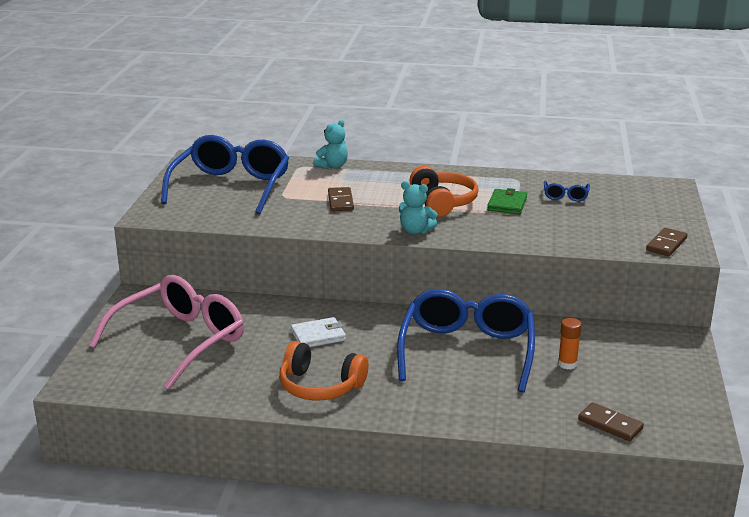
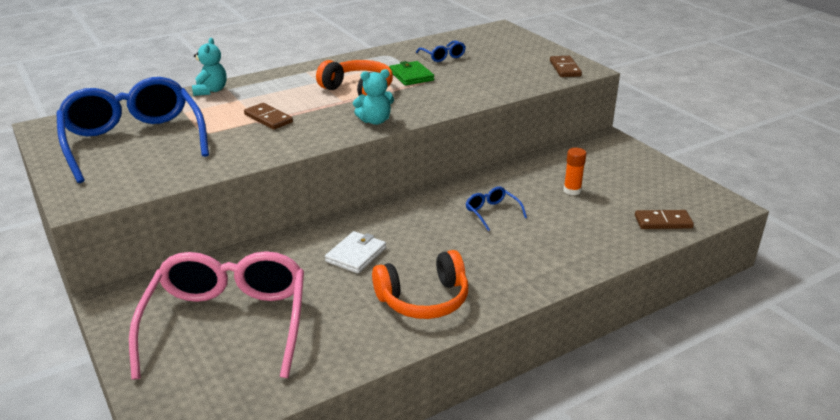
camera: 40 degrees left, 5 degrees up
(467, 351) = (492, 212): blue glasses -> blue glasses, size x0.40

